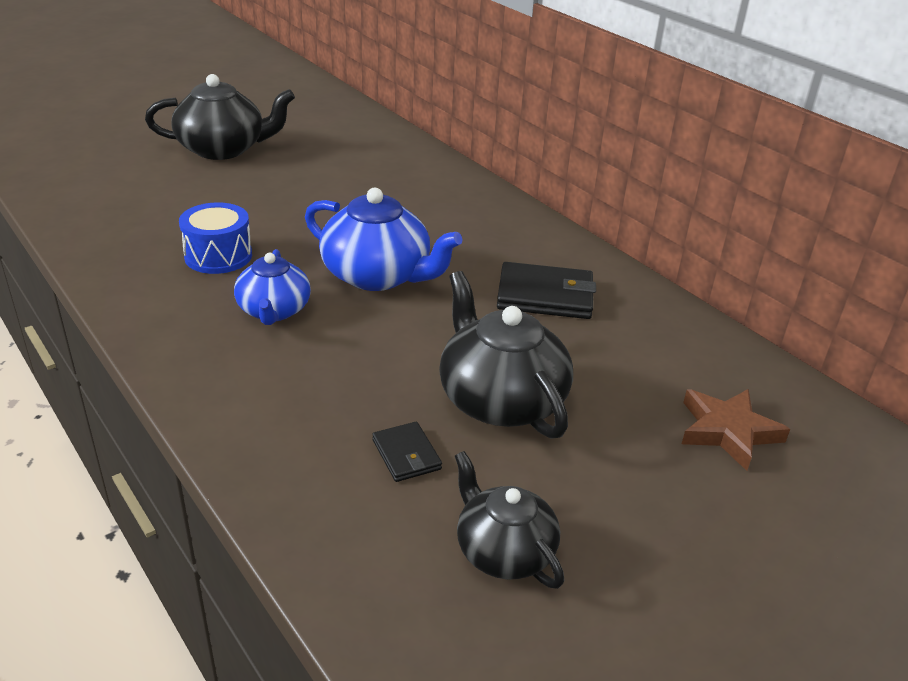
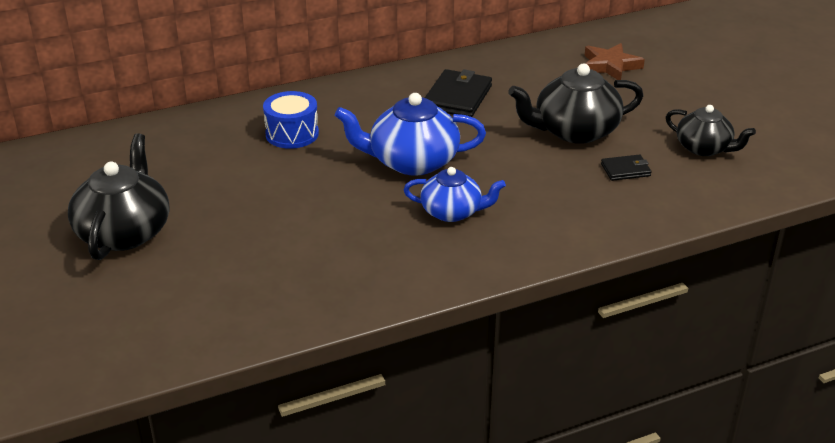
camera: 75 degrees left, 0 degrees up
(218, 256) = (357, 238): blue drum -> blue drum (292, 134)
(378, 276) = (412, 161): blue teapot -> blue teapot turned 135 degrees counterclockwise
(503, 551) = (704, 148): black teapot -> black teapot turned 120 degrees counterclockwise

